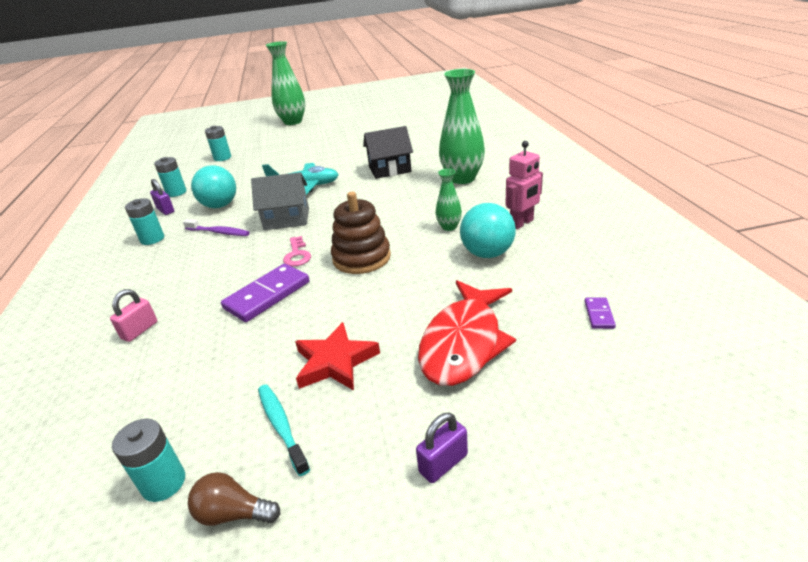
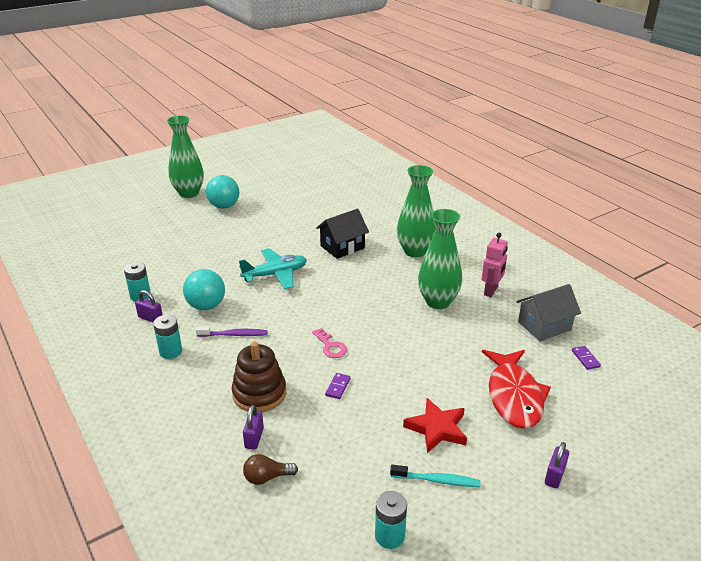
camera: 25 degrees left, 0 degrees up
(140, 330) = (254, 438): pink padlock -> purple padlock
(222, 158) = (150, 247): turquoise battery -> none
(233, 513) = (453, 539): brown light bulb -> brown light bulb (267, 477)
(267, 295) = (338, 387): purple domino -> purple domino, size x0.47
(281, 426) = (437, 480): turquoise toothbrush -> turquoise toothbrush turned 150 degrees clockwise
(287, 219) = (289, 312): grey house -> grey house (544, 326)
(361, 258) = (388, 341): brown stacking toy -> brown stacking toy (259, 393)
(449, 227) = (438, 302): green vase -> green vase, size x2.02
(487, 253) = (483, 322): turquoise ball -> turquoise ball (224, 206)

